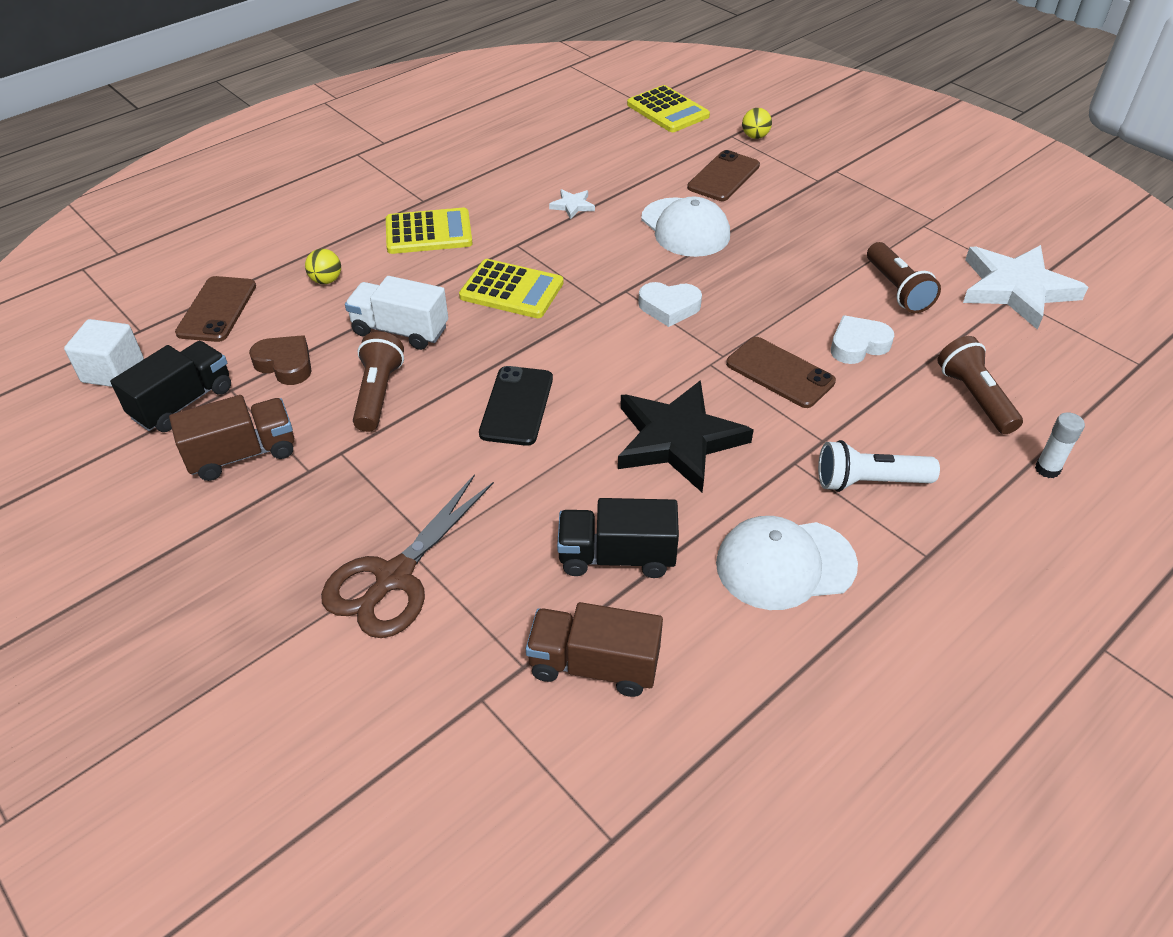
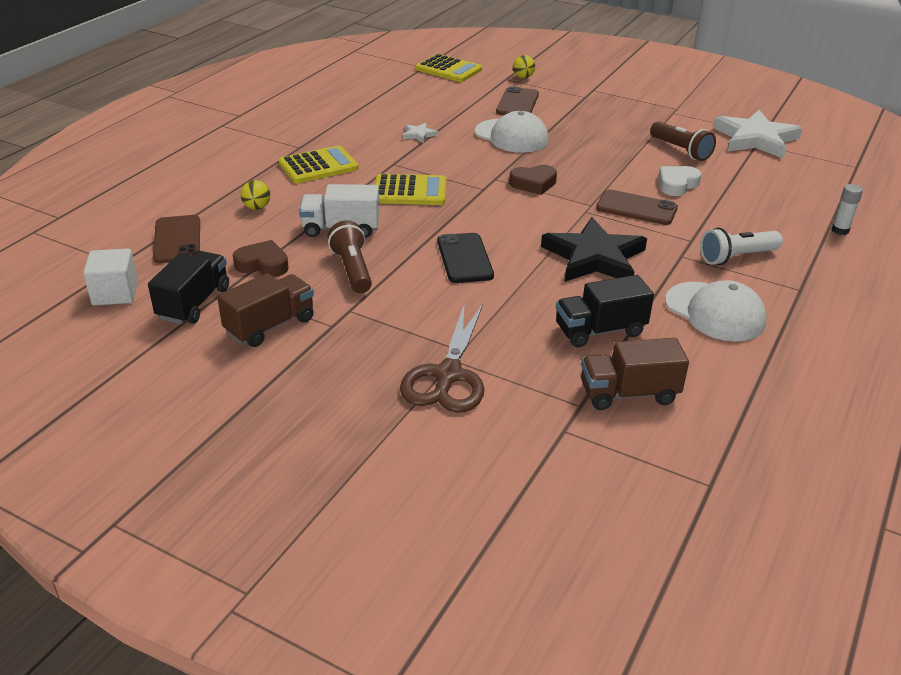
camera: 20 degrees left, 10 degrees down
(669, 307) = (533, 184): white heart -> brown heart
(785, 564) = (715, 312): white cap -> white cap turned 105 degrees counterclockwise
(974, 397) = (770, 200): brown flashlight -> none

